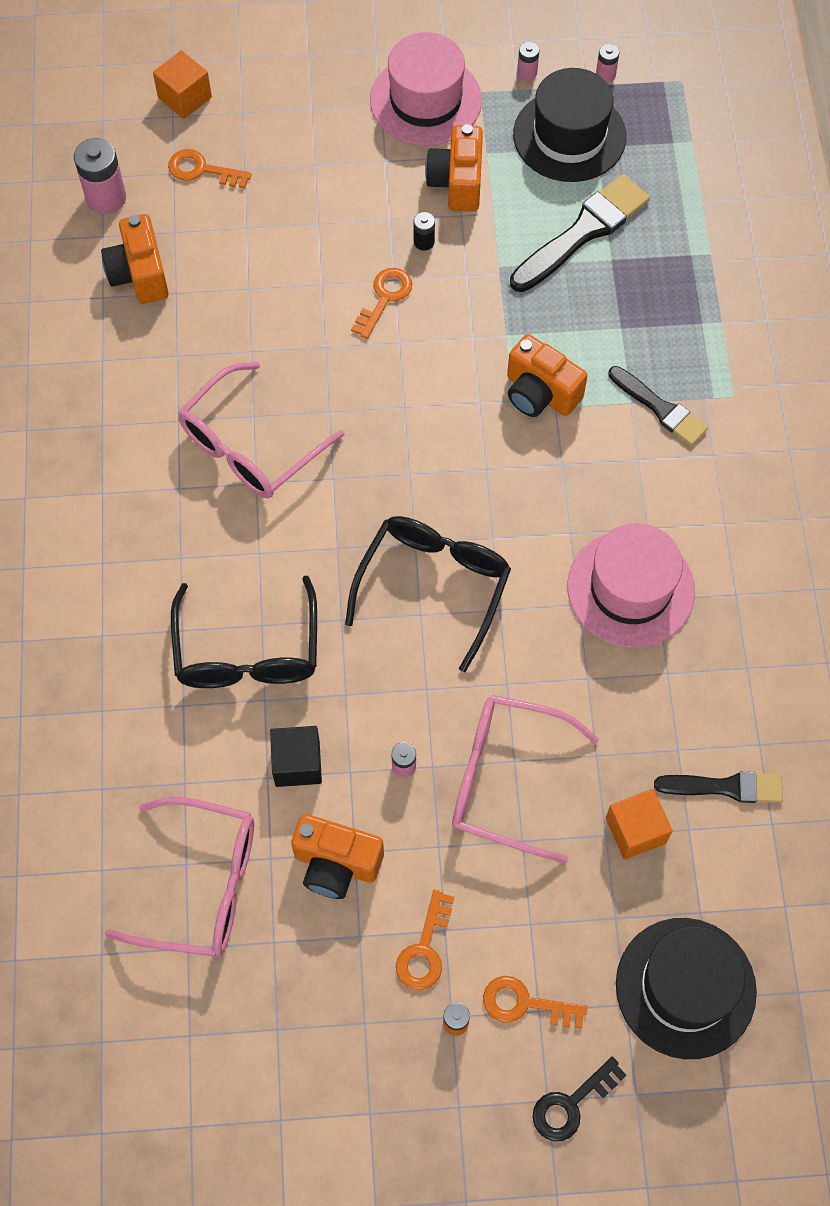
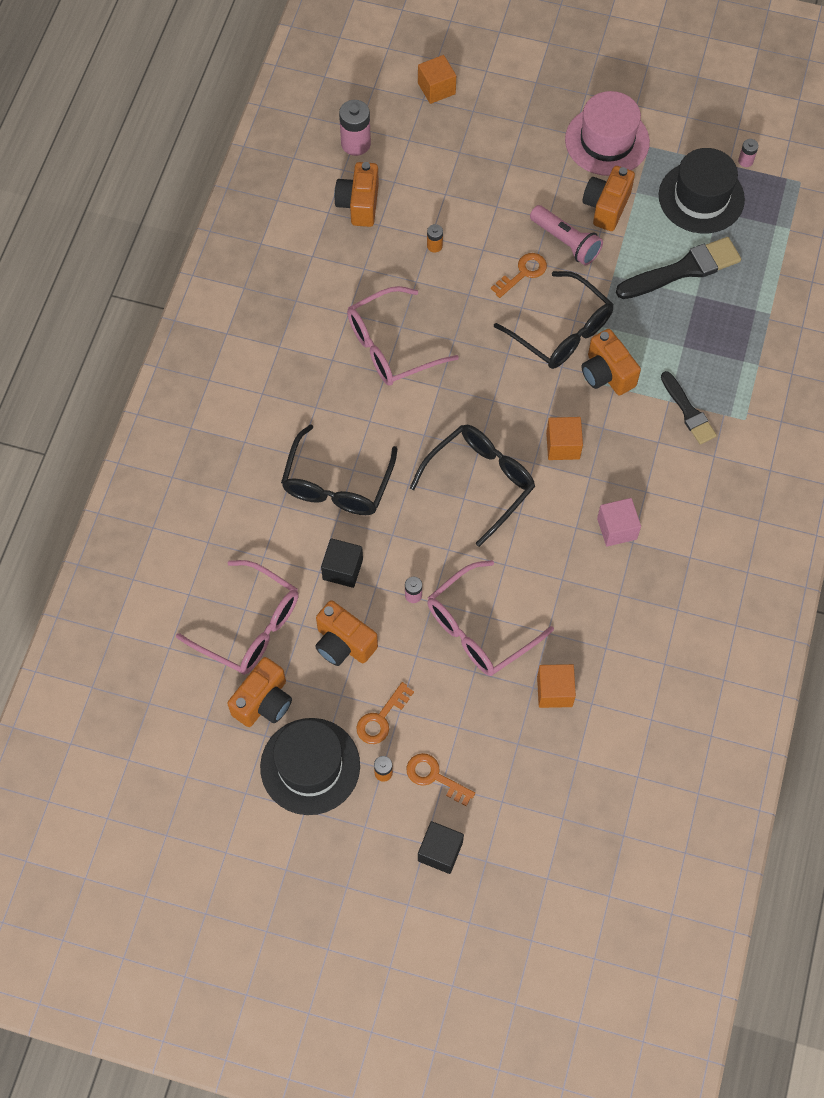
camera: 20 degrees right, 0 degrees up
(202, 170) = (429, 144): orange key -> none
(258, 298) = (434, 246): none -> orange battery
(258, 983) = (264, 702): none -> orange camera
(424, 242) = (566, 242): black battery -> pink flashlight
(461, 356) = (561, 331): none -> black glasses
(507, 780) = (480, 628): pink glasses -> pink glasses turned 75 degrees counterclockwise
(520, 503) = (563, 445): none -> orange cube
(527, 73) = (688, 142): pink battery -> none
(571, 1104) = (440, 851): black key -> black cube
(630, 588) = (617, 528): pink hat -> pink cube
(685, 987) = (547, 805): black hat -> black hat (310, 766)
(725, 787) = (629, 684): black brush -> none

